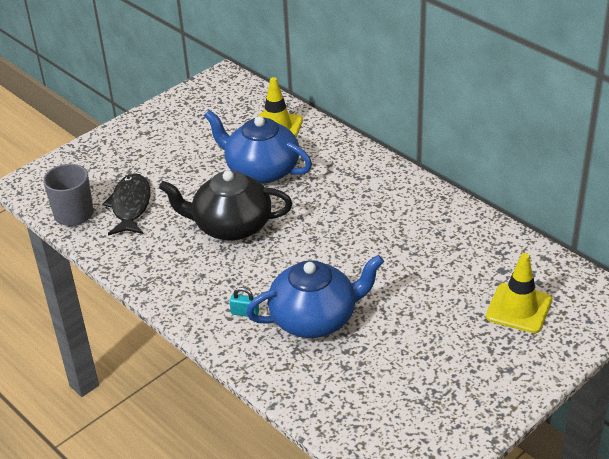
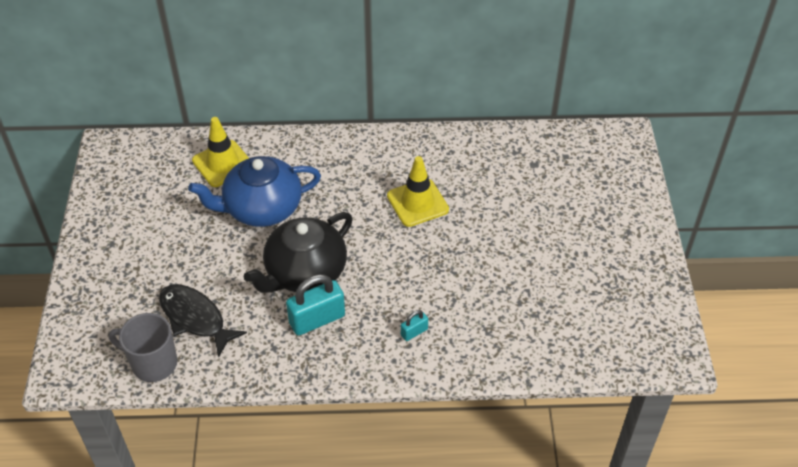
camera: 50 degrees left, 10 degrees up
(197, 259) = (317, 319): none -> turquoise padlock
(315, 318) = (467, 296): blue teapot -> none
(518, 308) = (579, 184): yellow traffic cone -> yellow traffic cone (417, 203)

